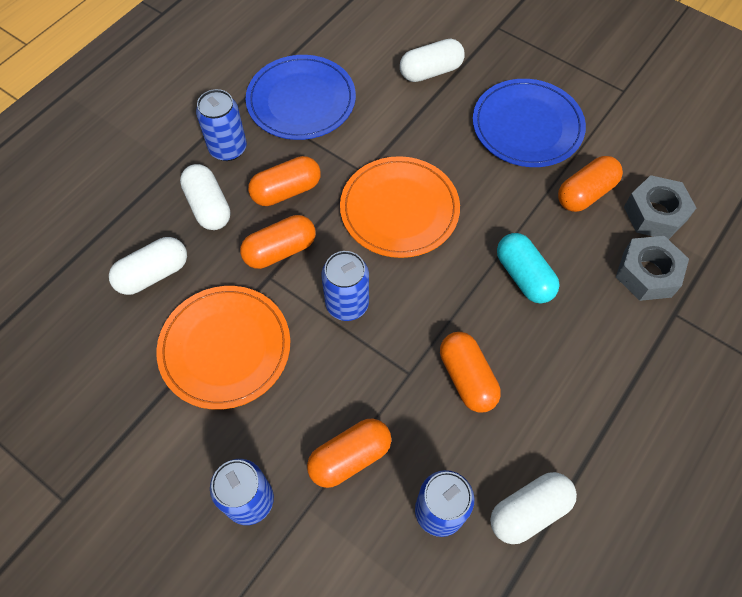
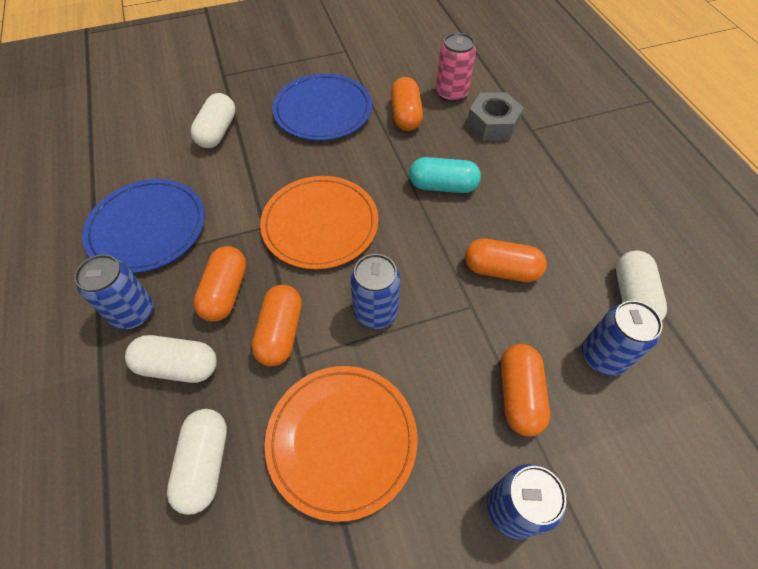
camera: 55 degrees left, 5 degrees down
(654, 214) = (451, 93): grey nut -> pink can

